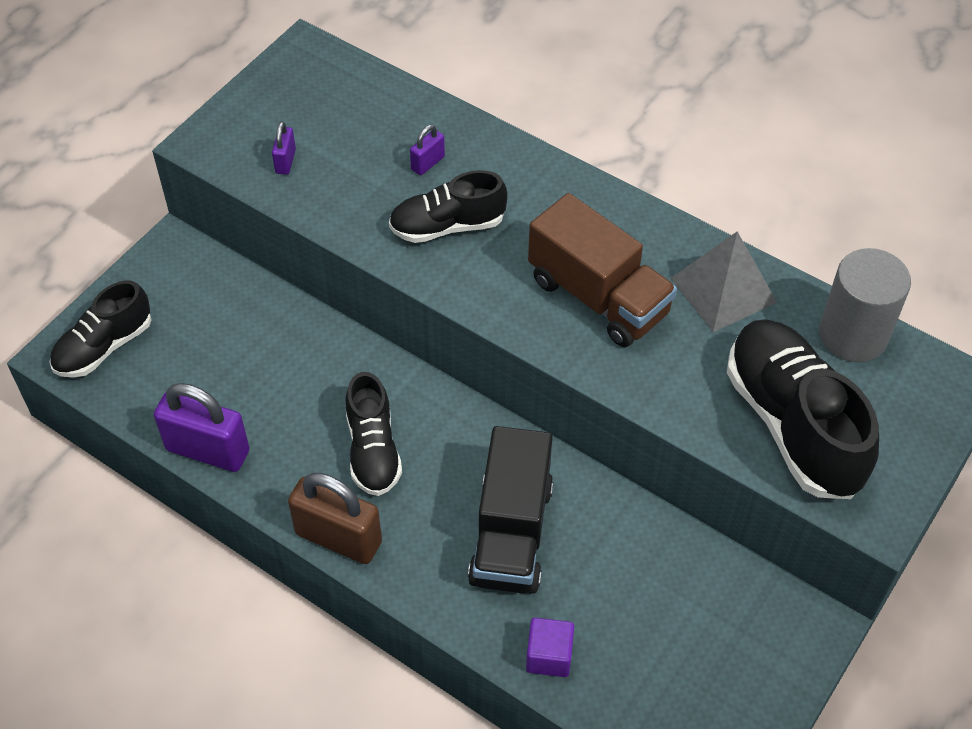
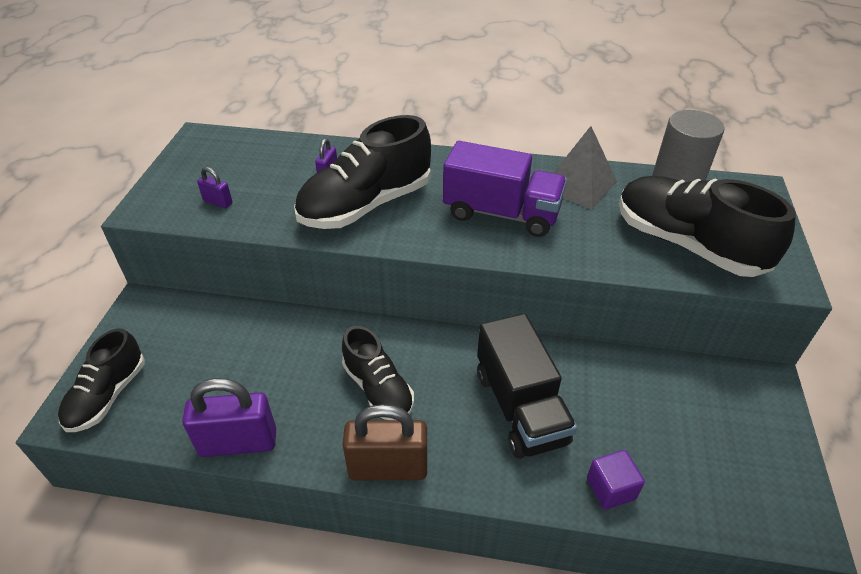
camera: 25 degrees left, 10 degrees down
(285, 161) = (218, 202): purple padlock -> purple padlock turned 45 degrees counterclockwise
(447, 226) = (366, 205): black shoe -> black shoe, size x1.63
(598, 296) = (501, 213): brown truck -> purple truck

